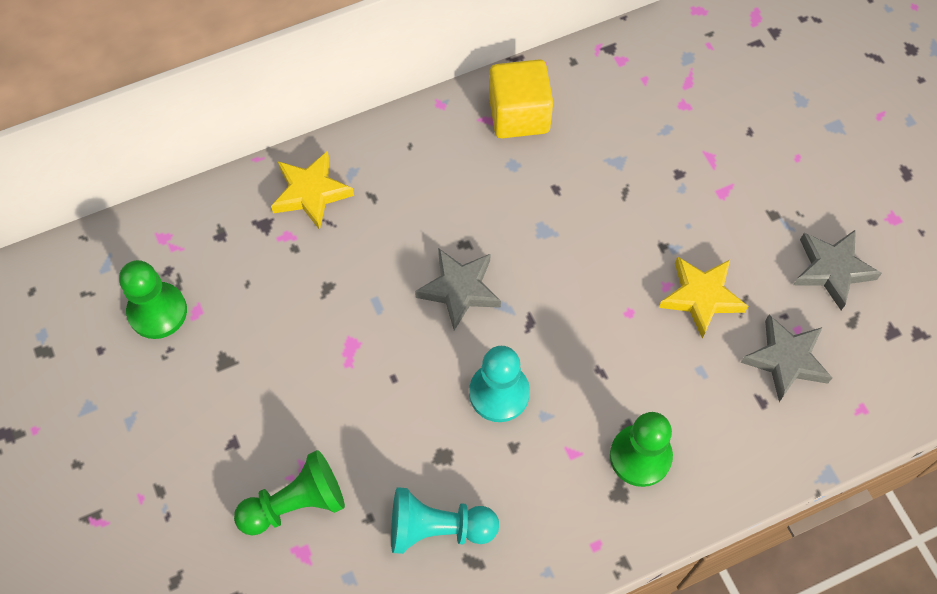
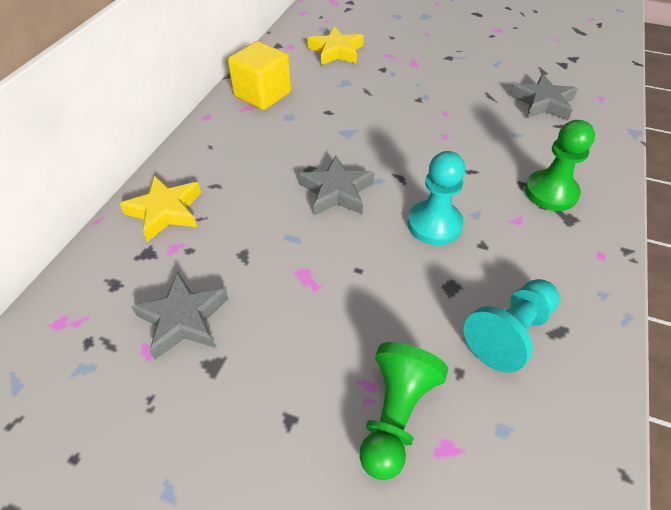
camera: 45 degrees left, 15 degrees down
(157, 311) = (108, 379): green pawn -> none
(701, 297) = (468, 106): yellow star -> yellow star (336, 51)
(832, 270) = (505, 60): grey star -> grey star (183, 319)

